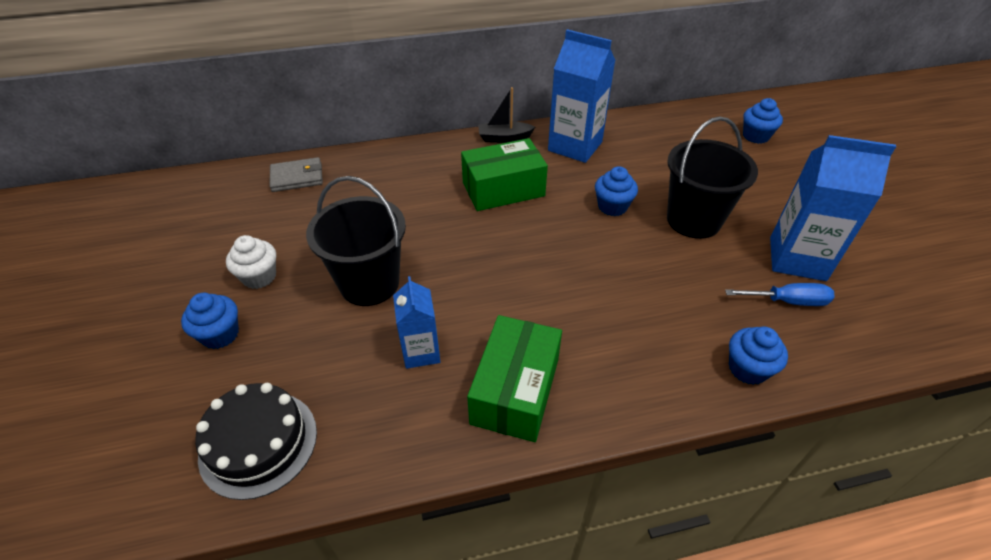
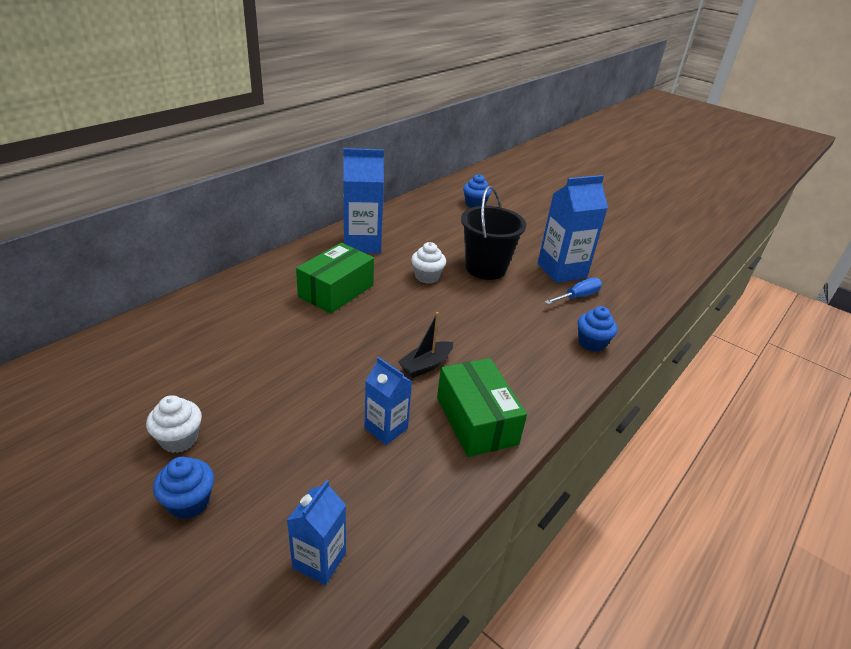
camera: 40 degrees left, 10 degrees down
(258, 443) = (319, 560): black cake -> blue carton
(297, 177) = (129, 344): grey wallet -> none
(369, 283) = (293, 400): black bucket -> none
(504, 138) = (300, 254): black boat -> black boat (426, 365)
(612, 206) = (427, 277): blue cupcake -> white cupcake

